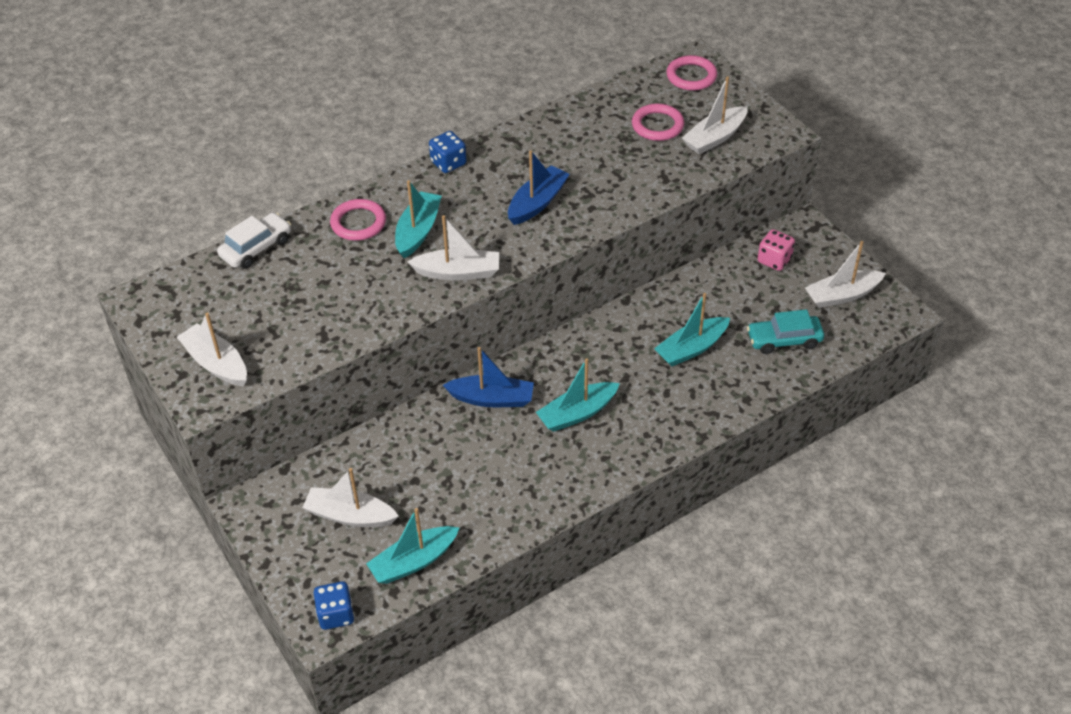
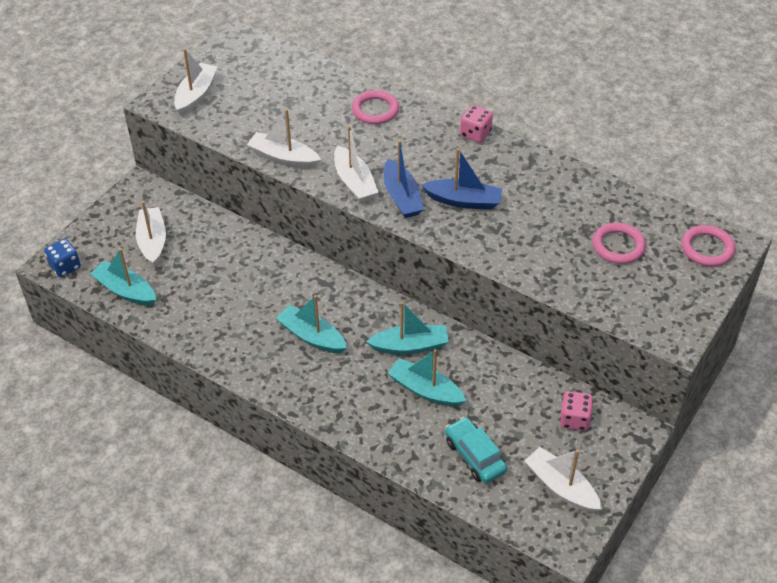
camera: 65 degrees right, 0 degrees up
(256, 248) = (317, 70): white car -> none
(418, 231) = (386, 144): turquoise boat -> turquoise boat (410, 346)
(448, 163) = (475, 134): blue dice -> pink dice
(492, 399) = (300, 279): blue boat -> blue boat (402, 197)
(715, 138) = (631, 291): white boat -> white boat (283, 158)

